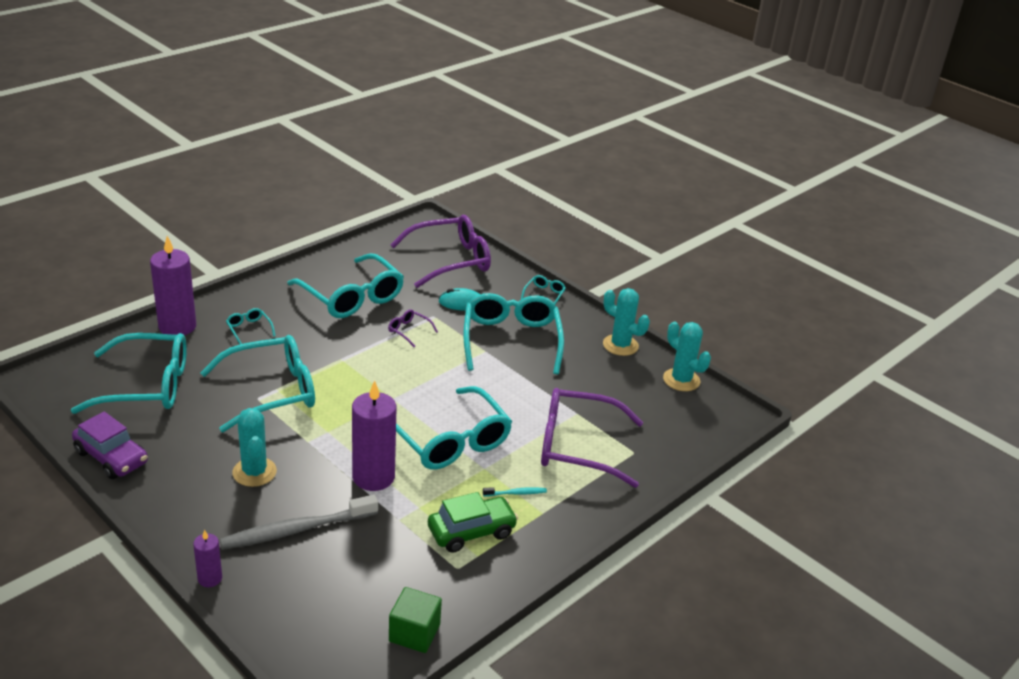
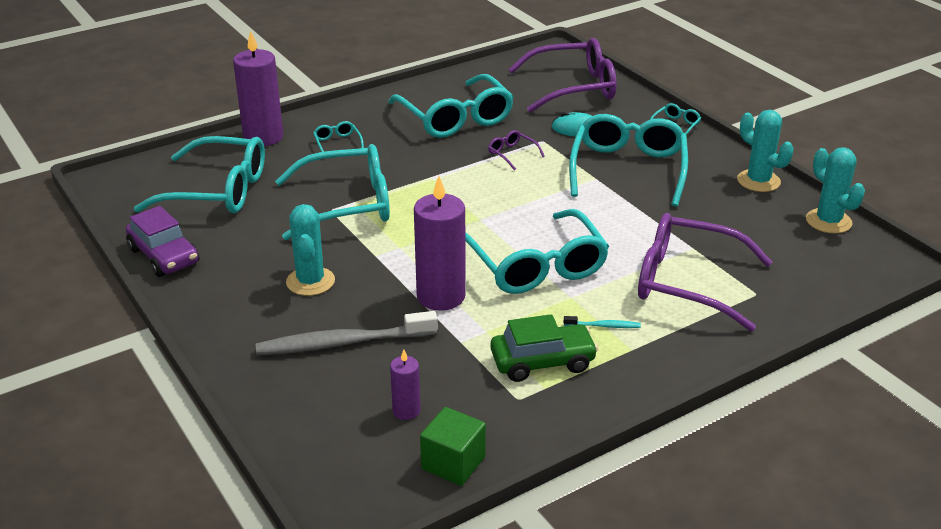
camera: 15 degrees right, 0 degrees up
(210, 578) = (237, 383): purple candle -> purple candle (406, 411)

